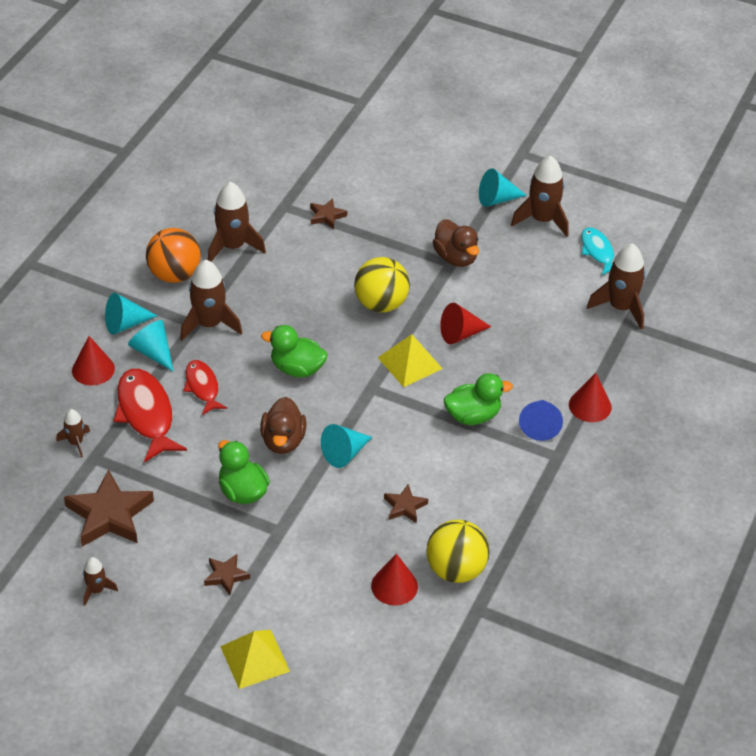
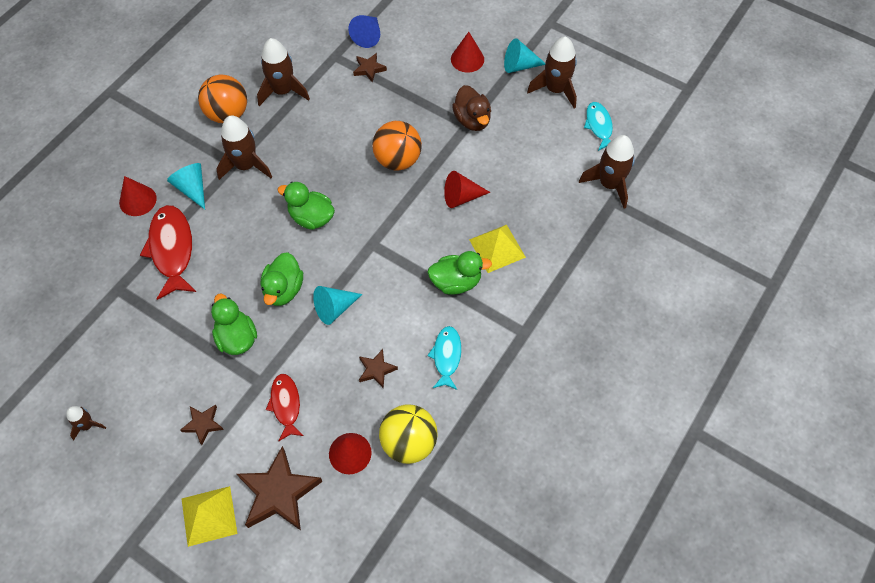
camera: 10 degrees right, 15 degrees up
(76, 442) = (106, 272): brown rocket -> none
(109, 515) = (117, 348): brown star -> brown star (279, 493)
(125, 324) = (175, 158): turquoise cone -> none
(202, 387) = (226, 228): red fish -> red fish (286, 405)
(283, 441) = (283, 289): brown duck -> green duck
(381, 304) = (398, 160): yellow ball -> orange ball
(410, 363) = (411, 222): yellow pyramid -> yellow pyramid (497, 248)
(478, 486) = (446, 356): none -> turquoise fish
(540, 425) = (514, 298): blue cone -> blue cone (368, 36)
(590, 406) = (563, 283): red cone -> red cone (467, 59)

